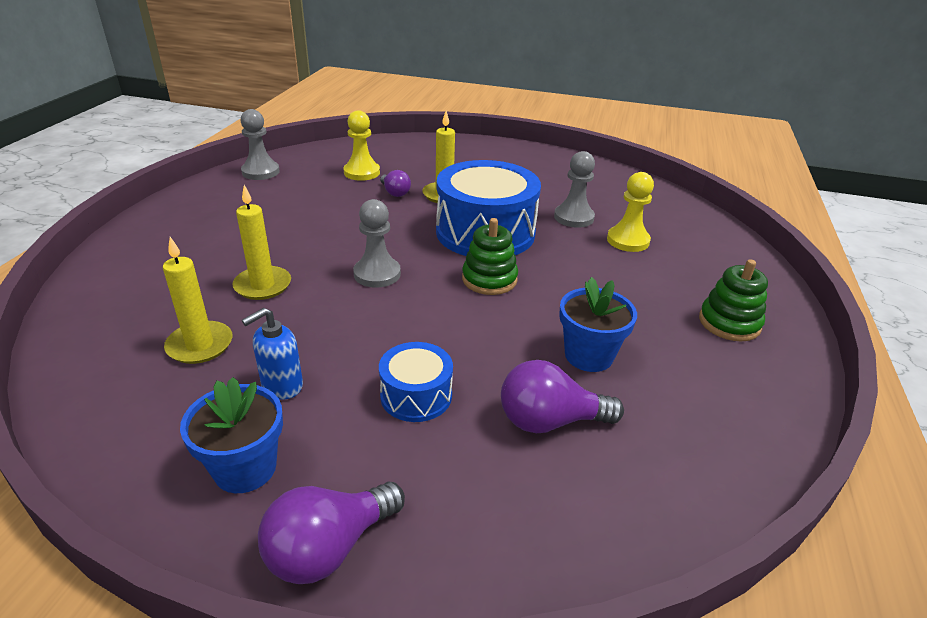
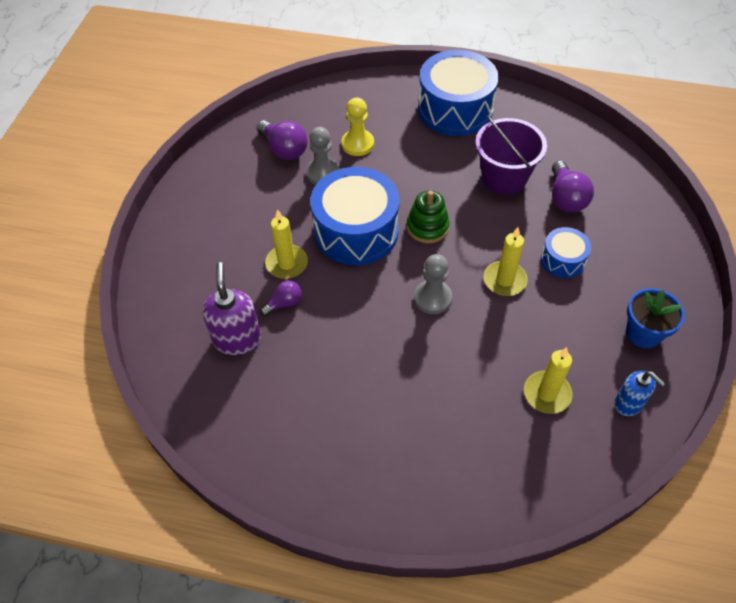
camera: 90 degrees left, 20 degrees up
(260, 172) = (239, 440): grey pawn -> none
(263, 285) = (463, 374): yellow candle -> yellow candle (504, 280)
(282, 386) = (574, 332): blue soap dispenser -> blue soap dispenser (628, 403)
(329, 548) = (677, 284): purple light bulb -> purple light bulb (284, 149)
(362, 172) = (237, 339): yellow pawn -> purple soap dispenser
(588, 355) = (504, 177): blue flower pot -> purple bucket
(729, 323) = (455, 109): green stacking toy -> blue drum

